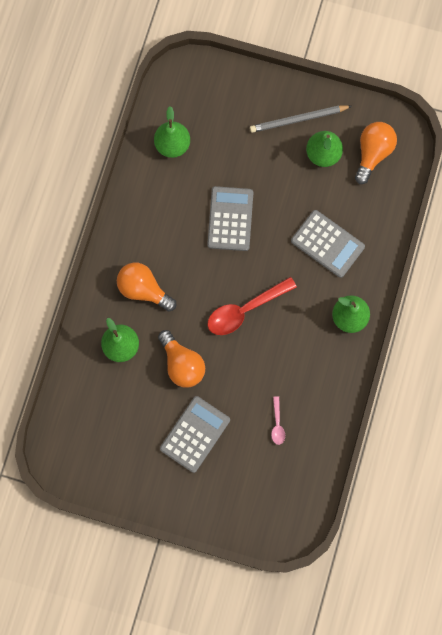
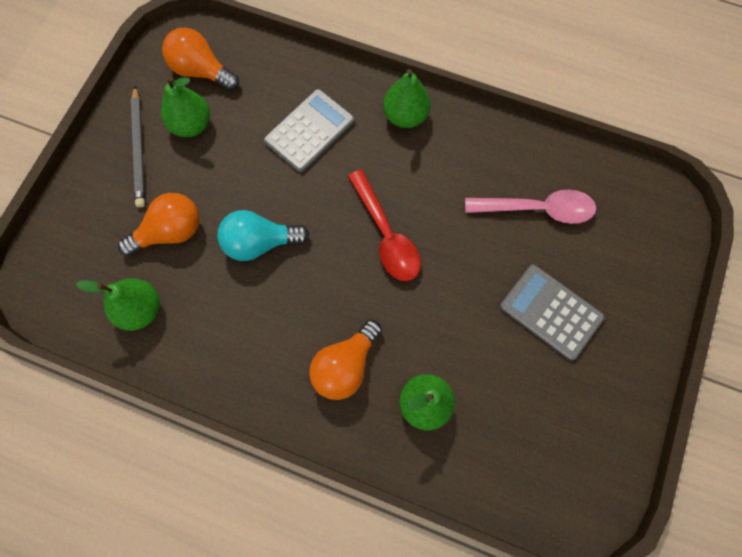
camera: 85 degrees left, 5 degrees down
(182, 364) = (455, 321): orange light bulb -> orange light bulb (170, 232)
(230, 219) = (259, 243): grey calculator -> turquoise light bulb
(277, 424) = (538, 209): pink spoon -> pink spoon, size x2.06

